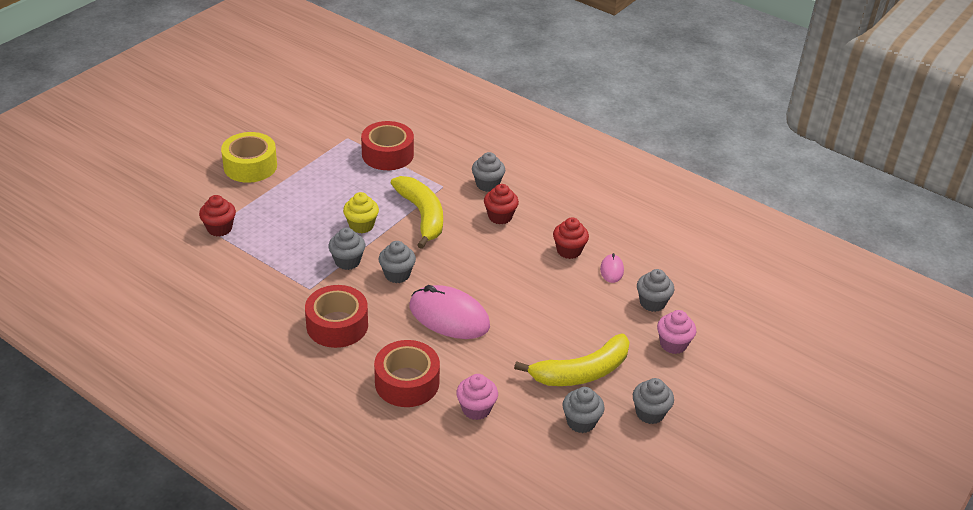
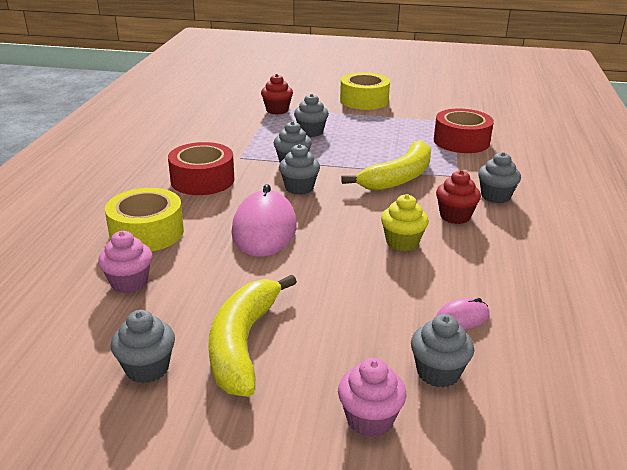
camera: 65 degrees right, 10 degrees down
(361, 225) = (348, 156): yellow cupcake -> yellow cupcake (402, 242)
(407, 382) = (147, 232): red tape -> yellow tape
(569, 251) = (457, 274): red cupcake -> none
(581, 372) = (243, 344): yellow banana -> yellow banana turned 60 degrees clockwise
(650, 413) = (200, 433): grey cupcake -> grey cupcake (311, 132)

